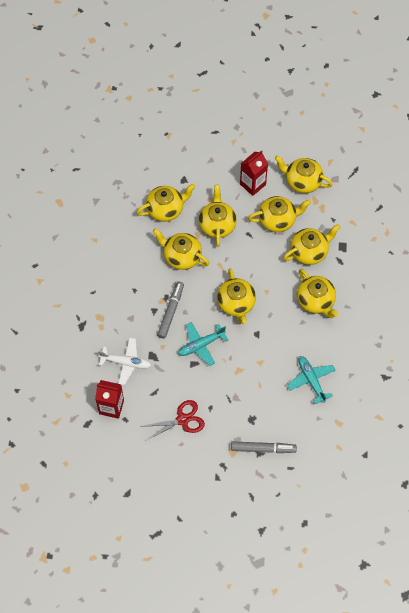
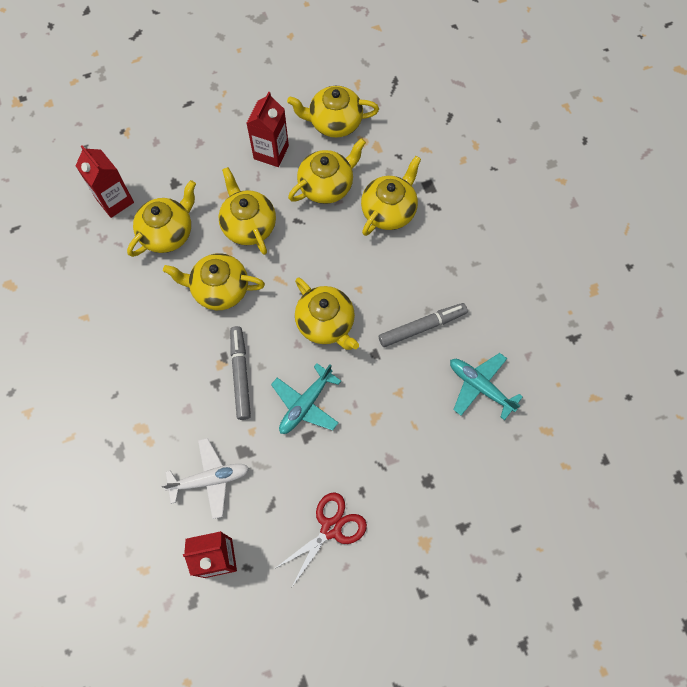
camera: 25 degrees left, 5 degrees up
(142, 176) = (115, 201): none -> red carton
(263, 448) = (464, 518): grey marker -> grey marker (422, 327)
(316, 301) = (431, 273): yellow teapot -> none

